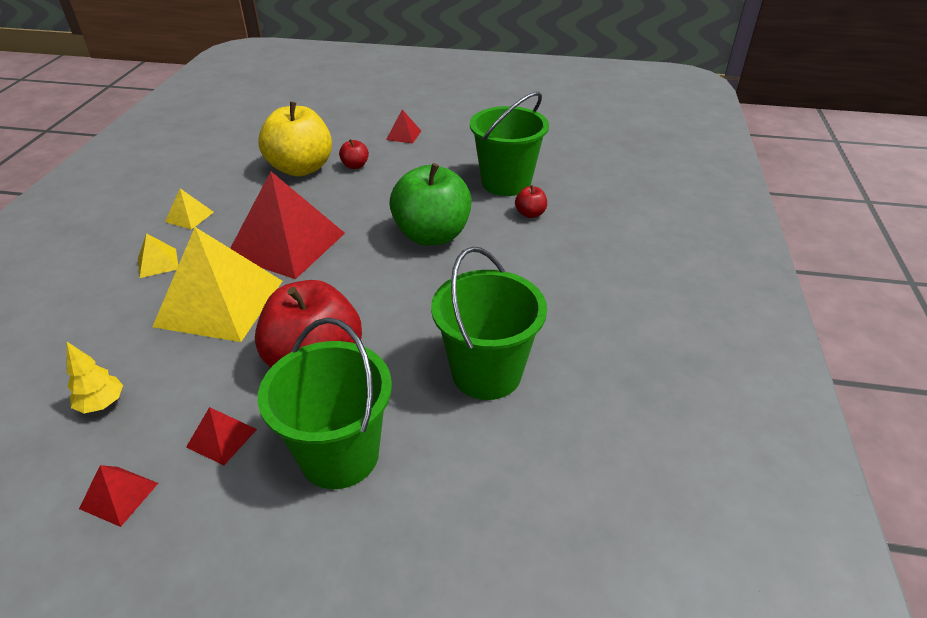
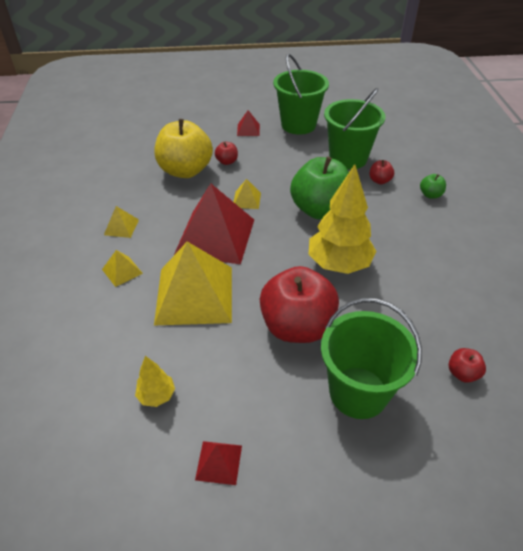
camera: 15 degrees left, 5 degrees up
(221, 438) = (266, 400): red pyramid -> none
(350, 210) = (247, 200): none -> yellow pyramid
(414, 300) = (339, 264): none -> yellow tree
(486, 373) = (421, 309): green bucket -> green bucket (298, 125)
(491, 463) = (462, 373): none -> red apple
(587, 240) = (430, 195): none -> green apple

